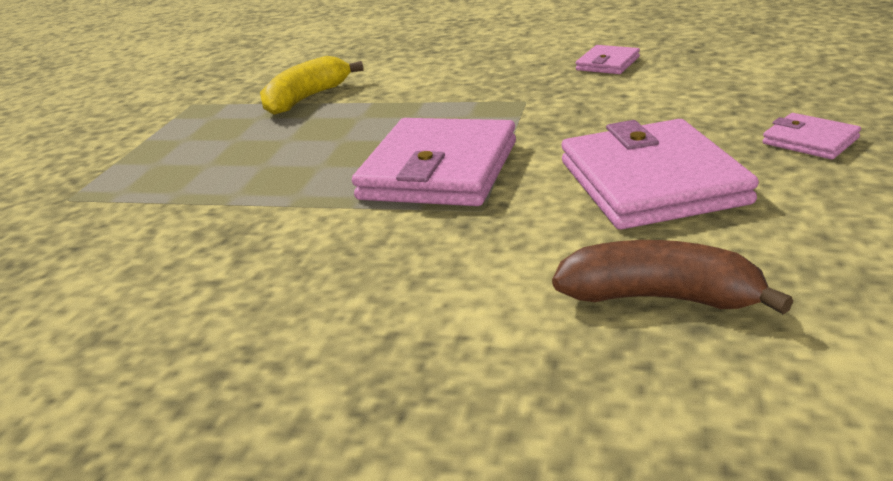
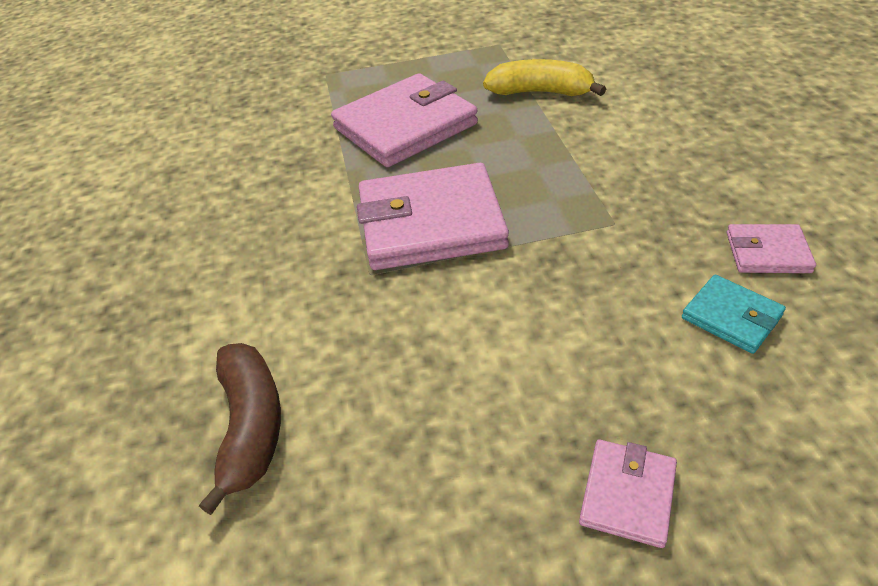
camera: 65 degrees right, 15 degrees up
(651, 182) = (459, 371): pink wallet -> pink wallet (405, 126)
(662, 84) = (731, 317): none -> turquoise wallet

